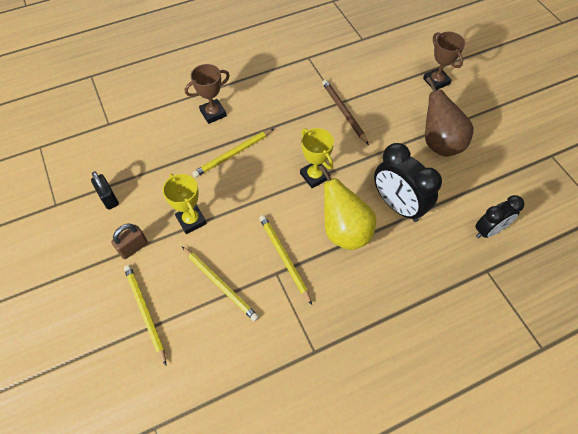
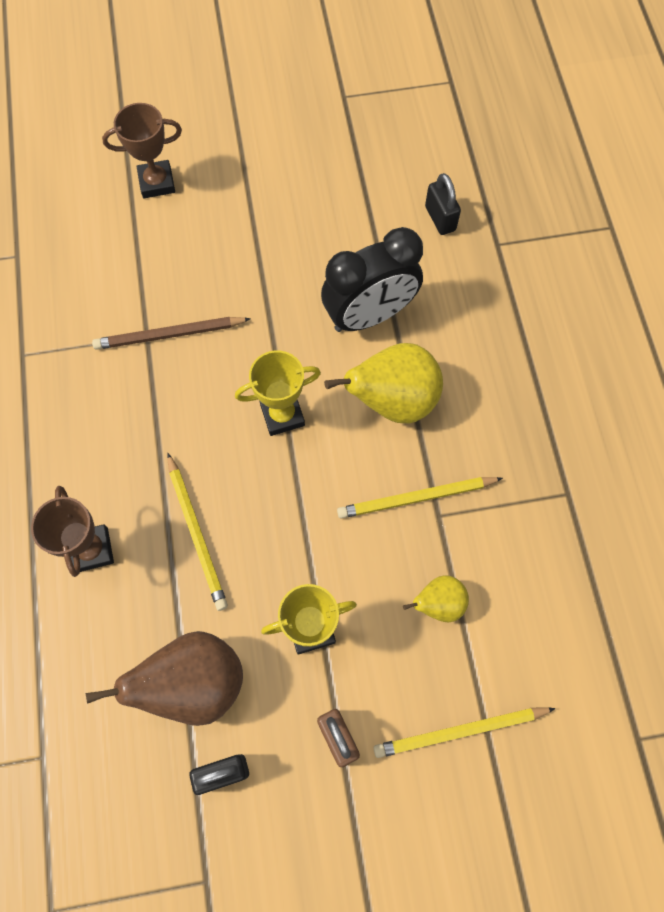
camera: 75 degrees left, 10 degrees up
(220, 284) = (438, 603): yellow pencil -> yellow pear
(439, 143) = (278, 222): brown pear -> brown pear (194, 683)
(489, 230) = (440, 218): black clock -> black padlock

